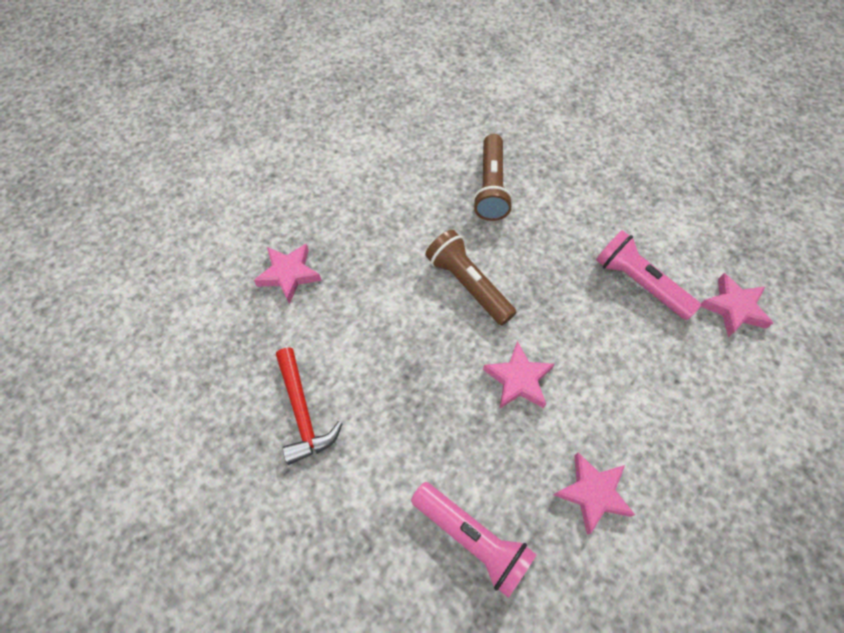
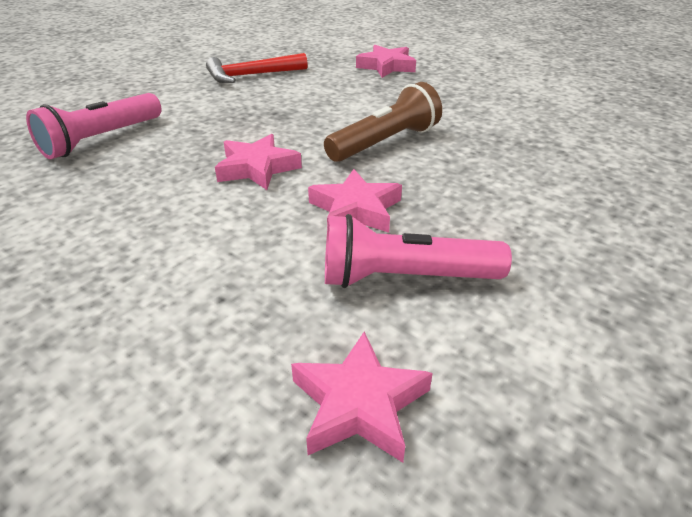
camera: 90 degrees right, 25 degrees down
(491, 187) = (543, 160): brown flashlight -> none
(593, 493) = (100, 208): pink star -> pink star (355, 210)
(639, 283) = (405, 278): pink flashlight -> pink flashlight turned 135 degrees counterclockwise

